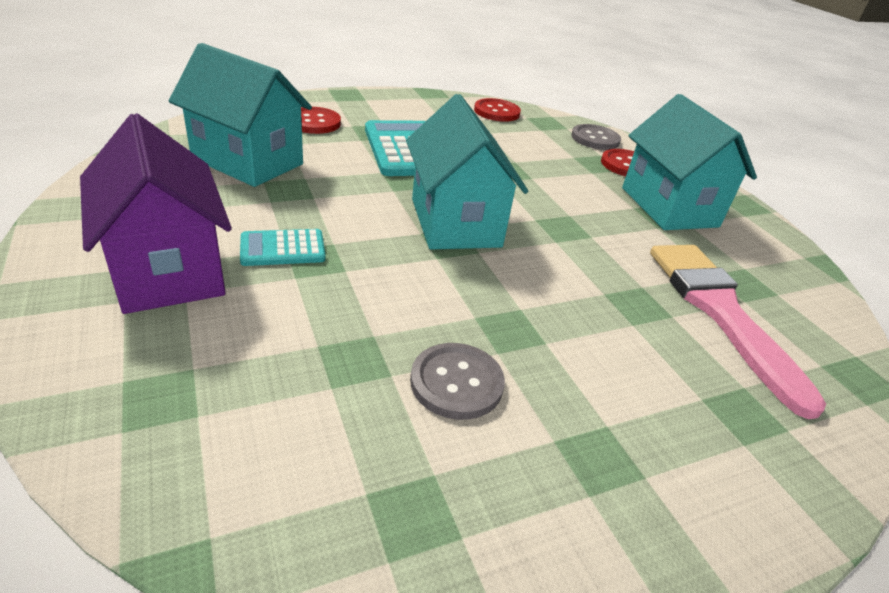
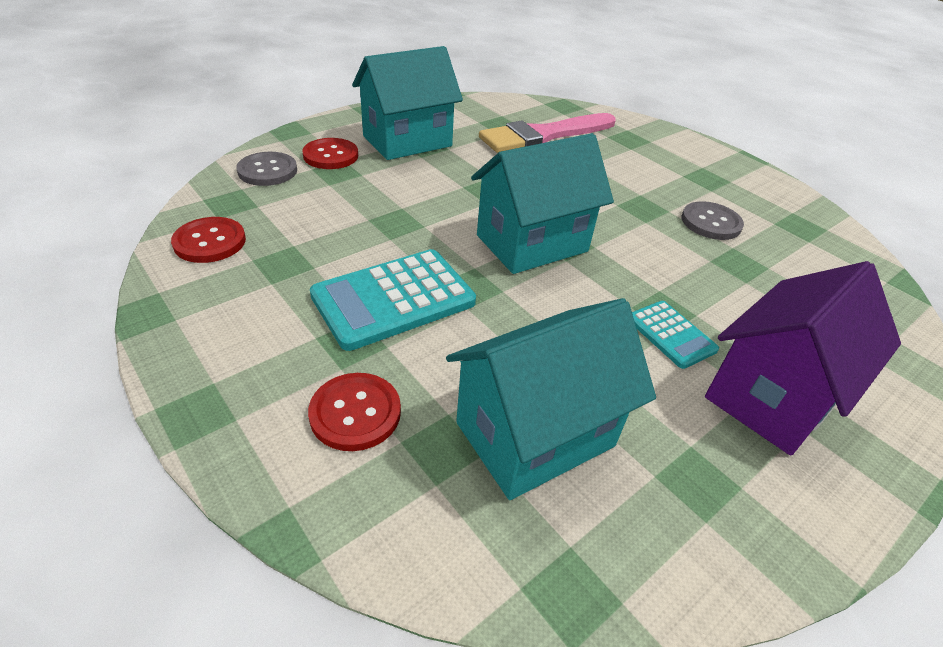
camera: 105 degrees left, 5 degrees up
(247, 161) = (535, 434): turquoise house -> turquoise house turned 45 degrees clockwise

